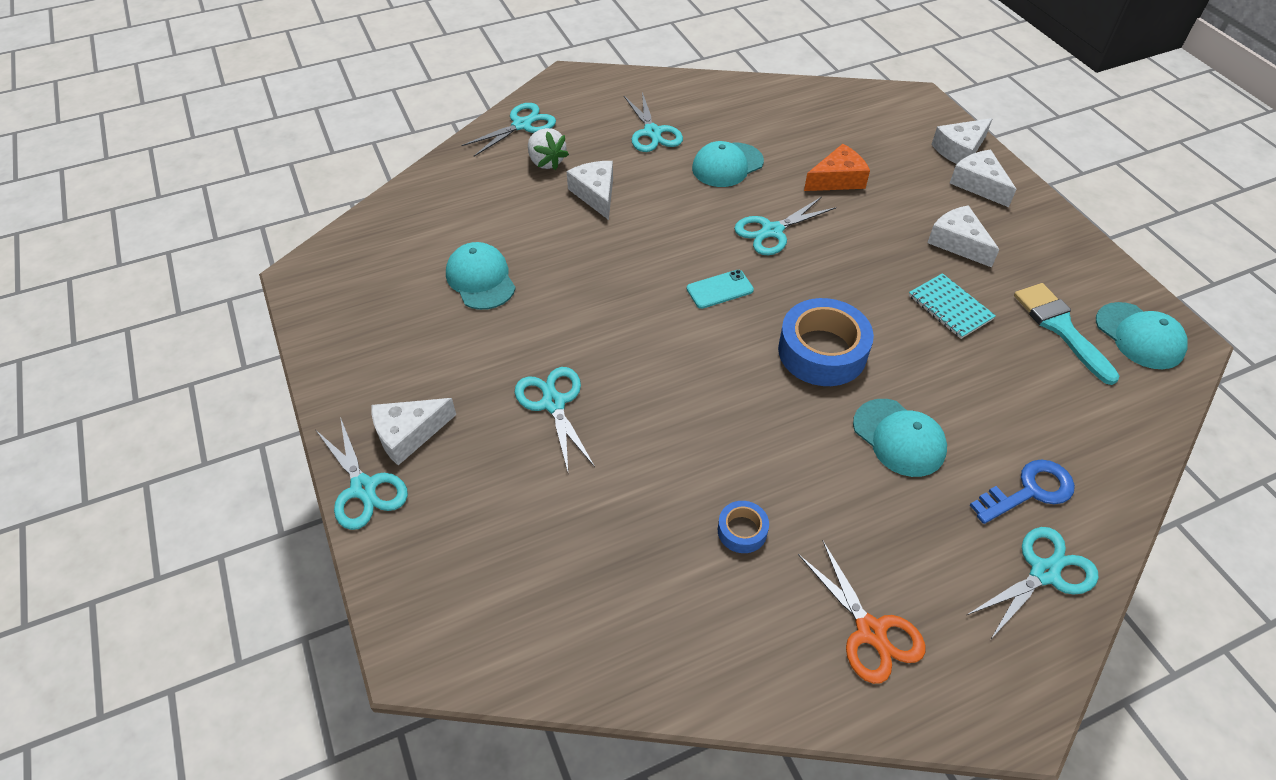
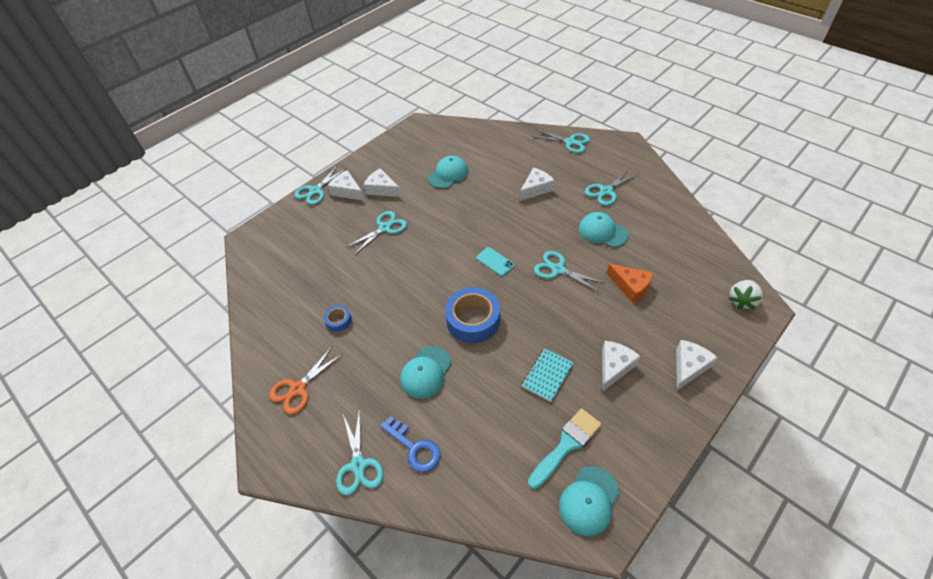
camera: 70 degrees right, 0 degrees up
(546, 162) = (548, 162): white strawberry -> white strawberry (742, 300)
(959, 150) = (721, 347): white cheese -> white cheese (382, 189)
(1044, 573) = (358, 465): turquoise scissors -> turquoise scissors turned 45 degrees clockwise

